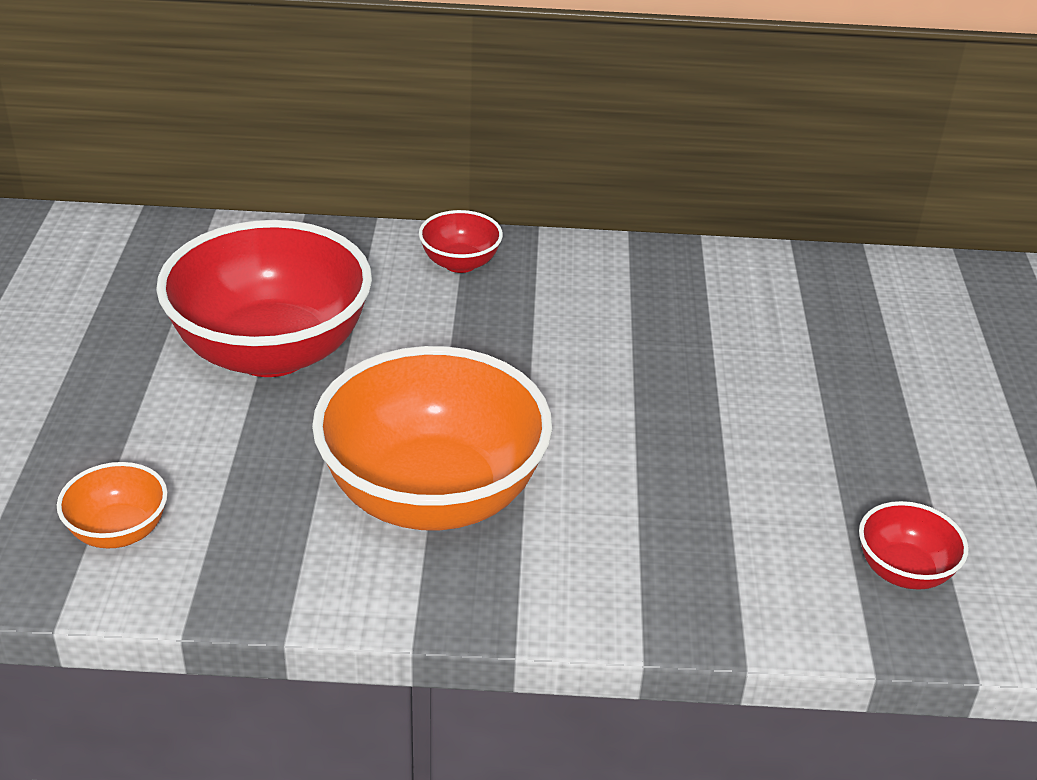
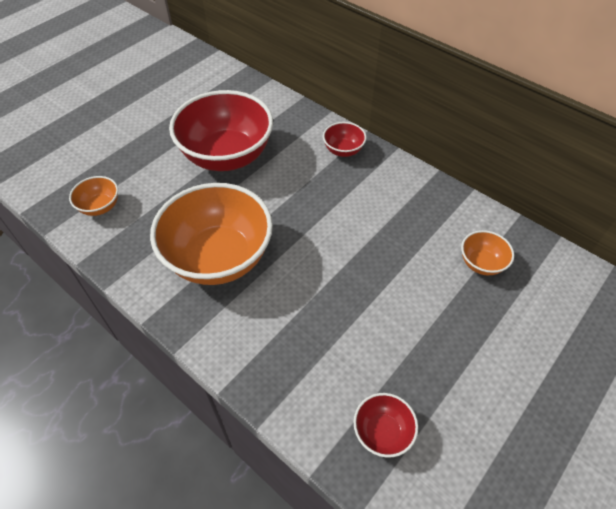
camera: 40 degrees right, 15 degrees up
(806, 318) = (481, 263): none -> orange bowl

